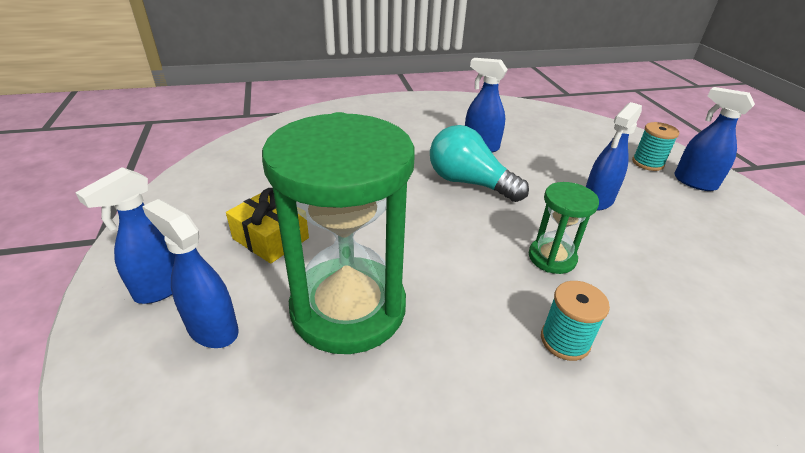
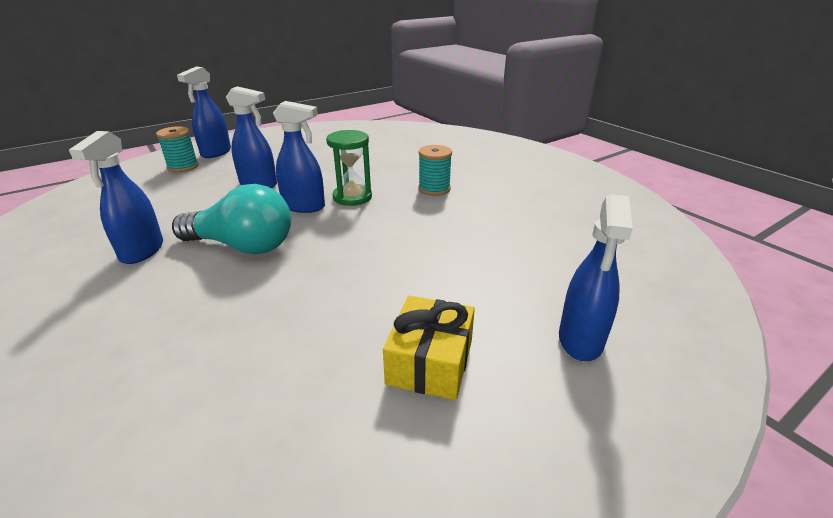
camera: 110 degrees left, 5 degrees down
(163, 287) = (581, 418): blue spray bottle -> blue spray bottle (304, 206)
(348, 308) = (482, 271): green hourglass -> none
(469, 183) = (243, 246): turquoise light bulb -> turquoise light bulb turned 90 degrees counterclockwise

